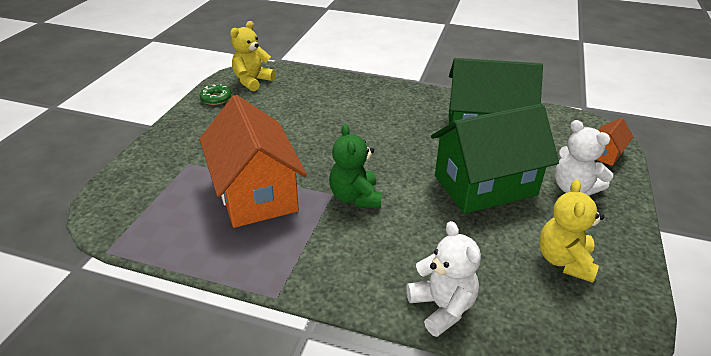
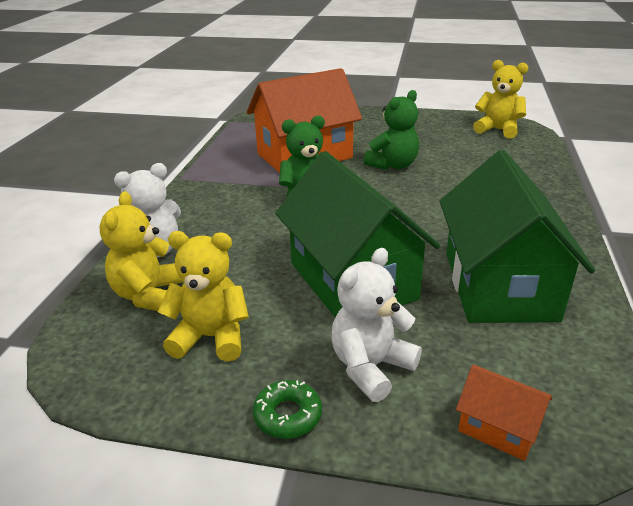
camera: 85 degrees right, 5 degrees down
(216, 98) = (449, 120): green donut -> green donut (287, 415)
(301, 142) = (393, 165): none -> green teddy bear
(517, 304) = (149, 295): none -> yellow teddy bear

